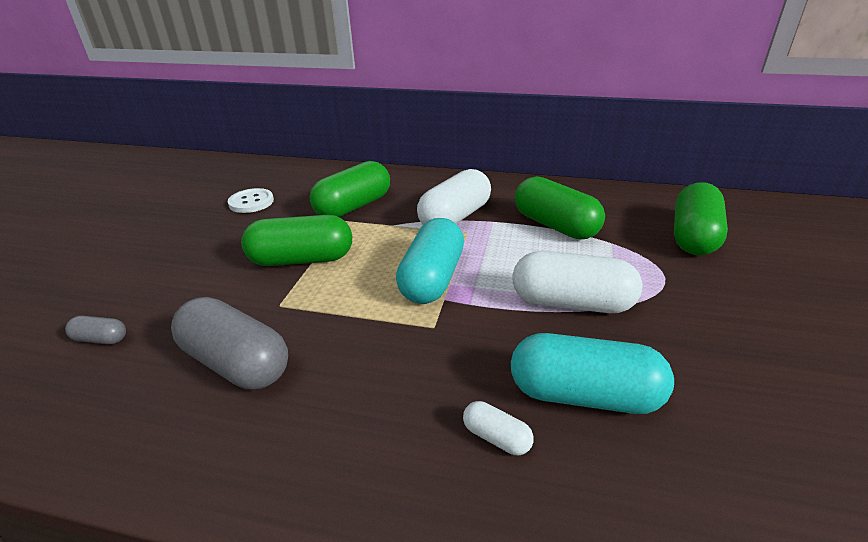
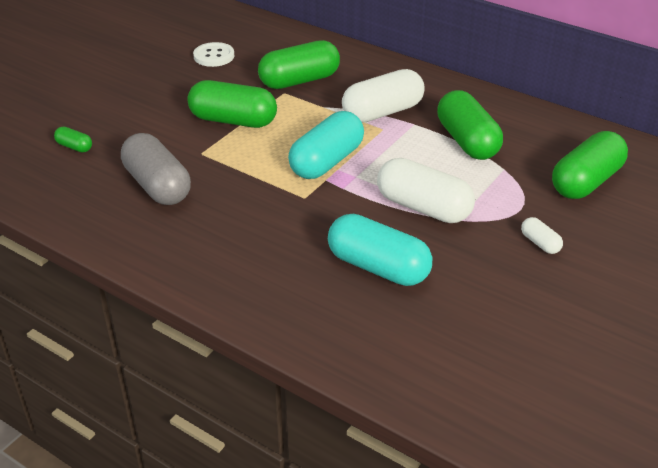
camera: 20 degrees right, 5 degrees up
(101, 339) = (74, 147): grey capsule -> green capsule
(496, 437) = (301, 273): white capsule -> white capsule (540, 243)

